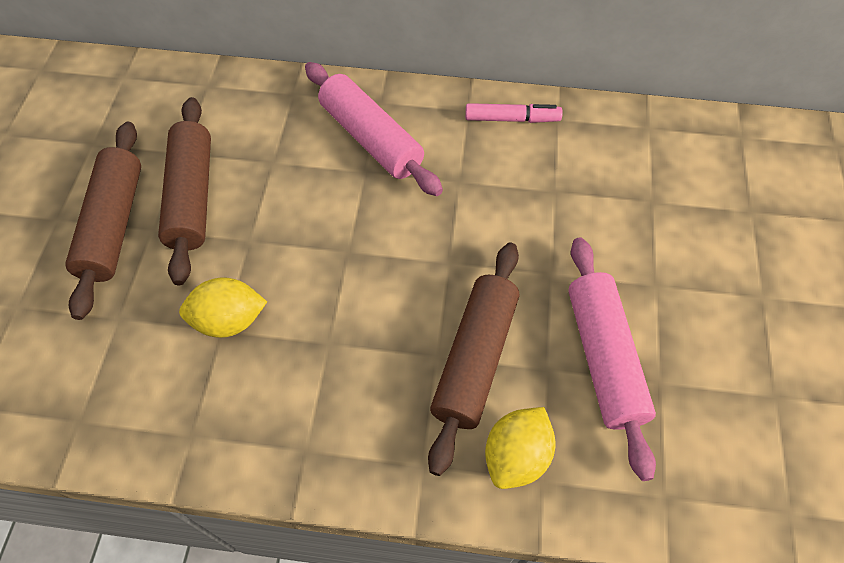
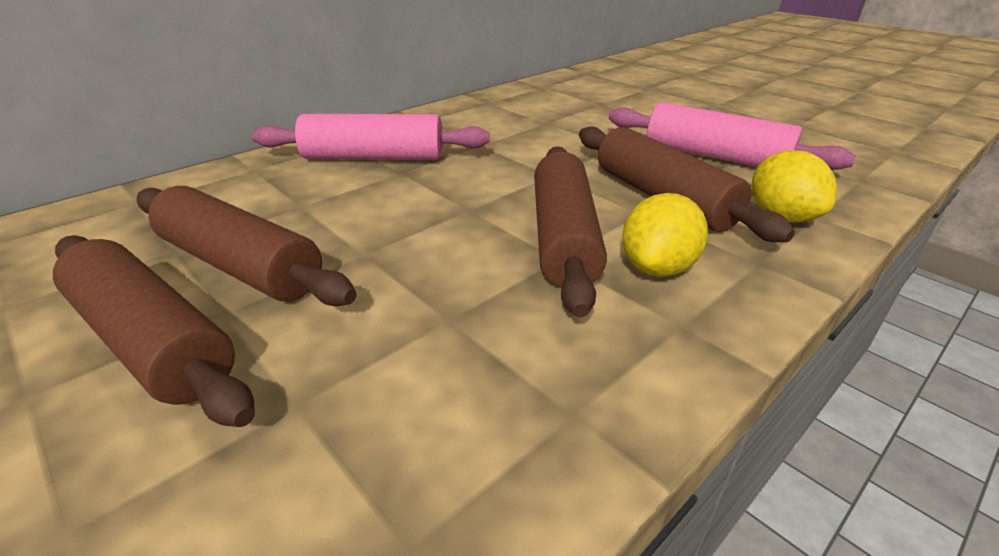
camera: 50 degrees left, 25 degrees down
(229, 320) = (443, 307): yellow lemon -> yellow lemon (657, 267)
(356, 330) = (563, 237): none -> brown rolling pin
(512, 119) = (461, 112): pink marker -> none

